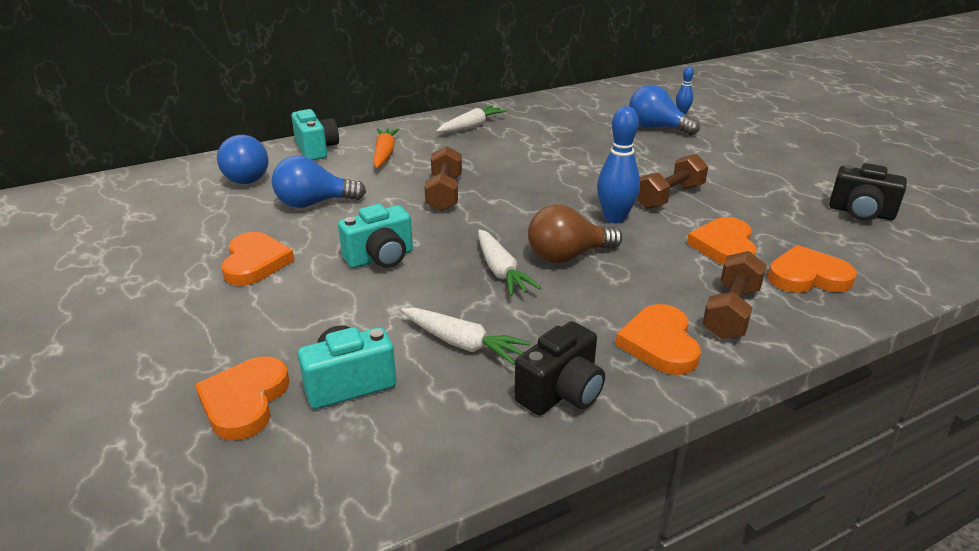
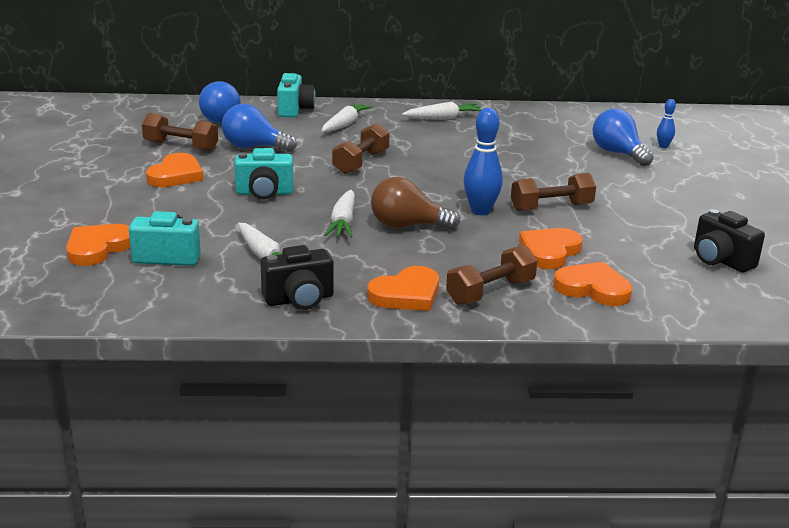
camera: 25 degrees right, 5 degrees down
(228, 223) = (181, 146): none -> brown dumbbell
(384, 154) = (345, 124): orange carrot -> white carrot
(660, 343) = (406, 294): orange heart -> orange heart turned 150 degrees counterclockwise

